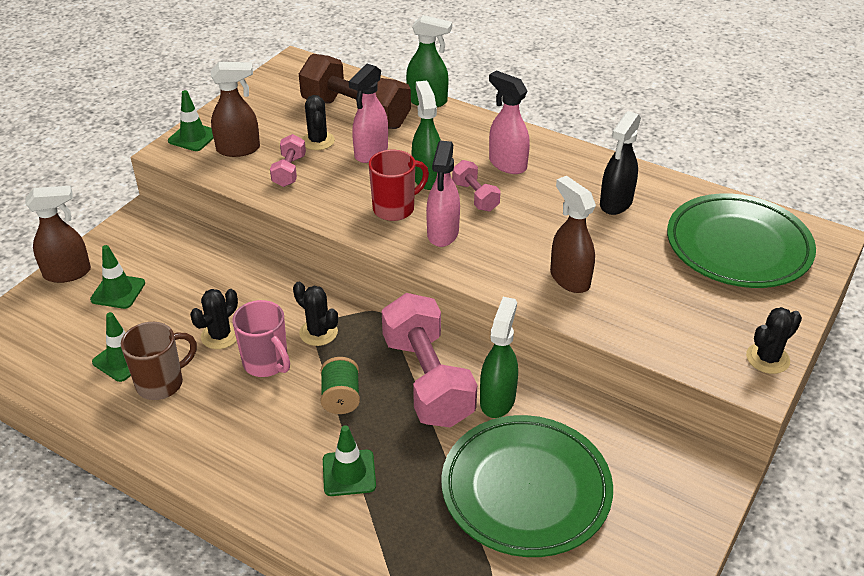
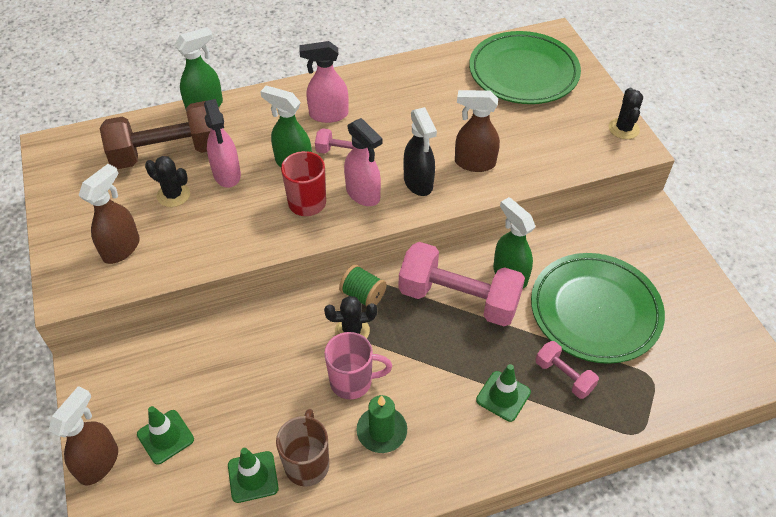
camera: 50 degrees left, 10 degrees up
(193, 137) = (65, 268): green traffic cone -> none
(220, 336) = (293, 394): black cactus -> none
(233, 410) = (382, 431): none -> green candle
(289, 171) = (190, 234): pink dumbbell -> pink dumbbell (564, 376)
(341, 398) = (429, 357): green spool -> green spool (363, 295)
(615, 203) = (427, 94): black spray bottle -> black spray bottle (418, 183)

